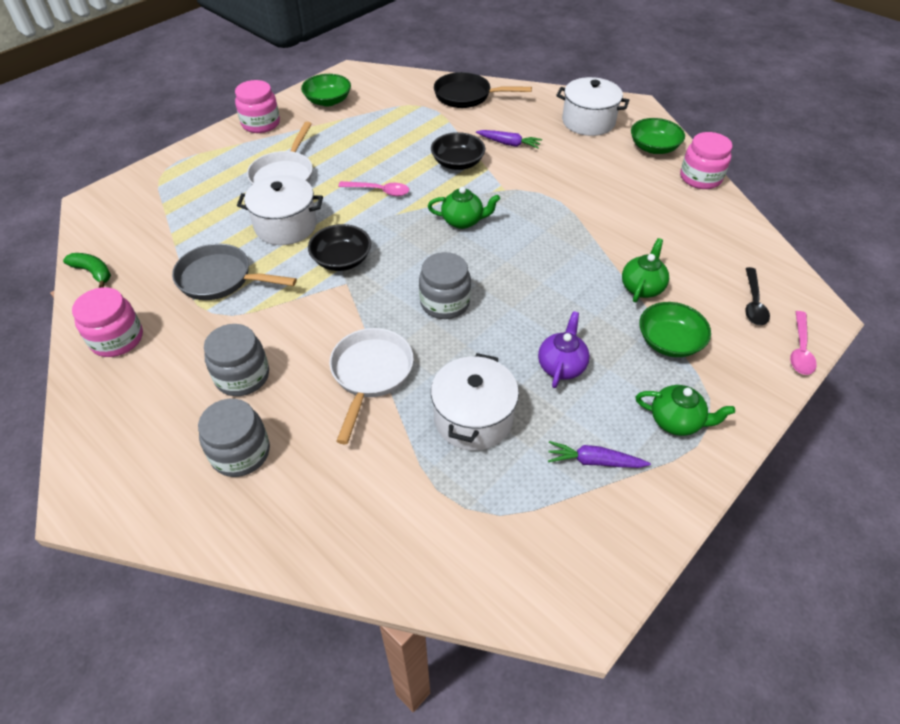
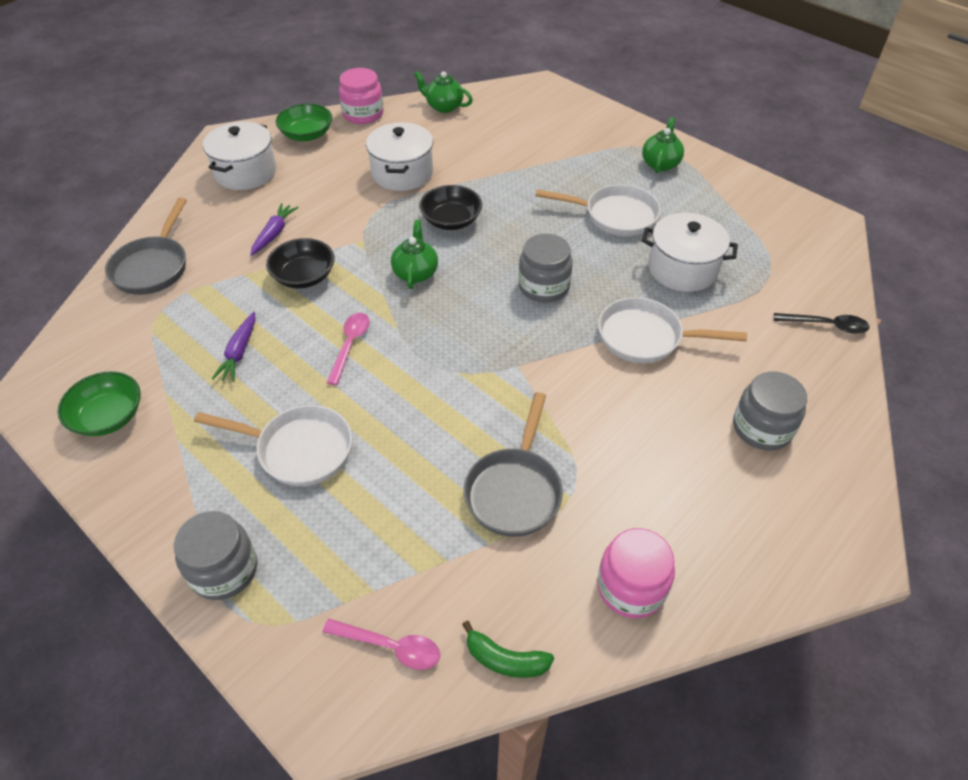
camera: 90 degrees left, 0 degrees up
(93, 272) = (505, 660): green banana -> green banana turned 105 degrees counterclockwise
(242, 376) = (667, 442): grey jar -> grey jar (224, 570)
(261, 123) = (147, 499): pink jar -> none
(286, 225) = (411, 434): white pot -> white pot (402, 173)
(342, 260) = (478, 372): black bowl -> black bowl (451, 220)
(467, 96) = (153, 267): black pan -> grey pan
(561, 366) = (615, 216): purple teapot -> white pan
(594, 461) = (708, 206): purple carrot -> purple carrot (239, 353)
(642, 287) = (516, 164): green teapot -> green teapot (443, 106)
(669, 342) = (579, 157): green bowl -> none
(753, 303) = (532, 112): black spoon -> black spoon (826, 326)
(800, 350) = (580, 100): pink spoon -> pink spoon (391, 647)

